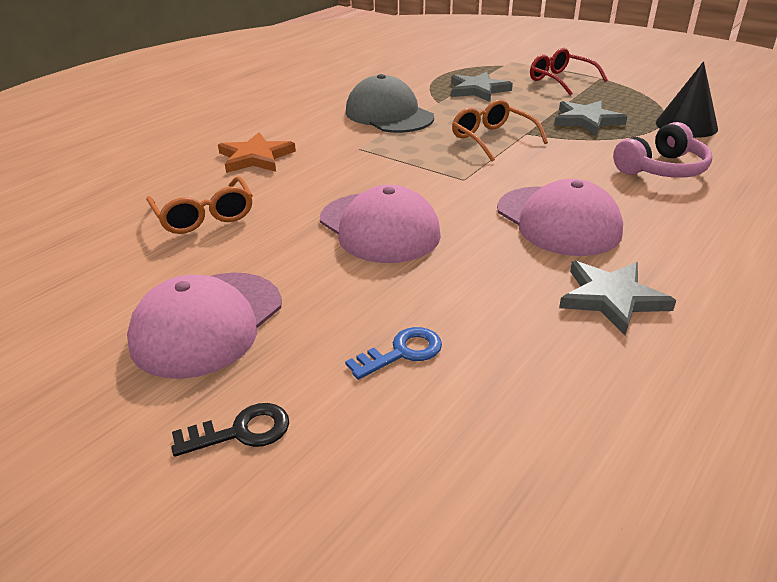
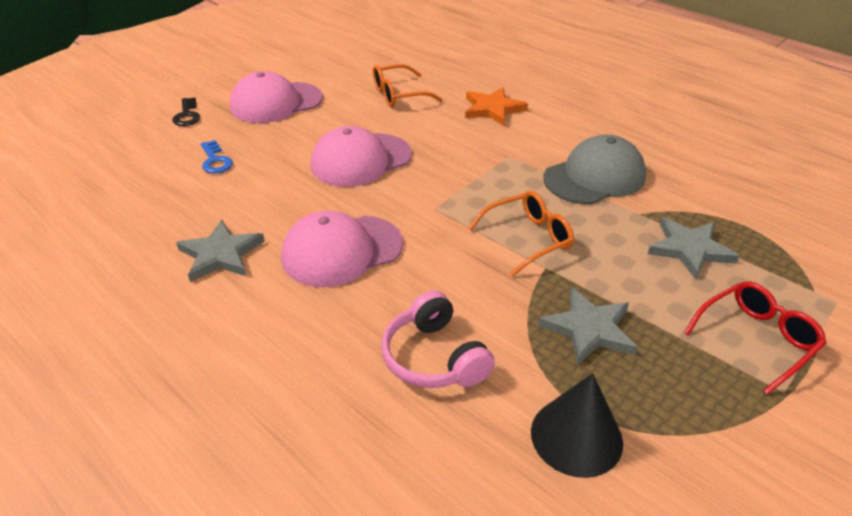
camera: 95 degrees right, 5 degrees up
(208, 323) = (276, 103): pink cap -> pink cap turned 60 degrees counterclockwise

